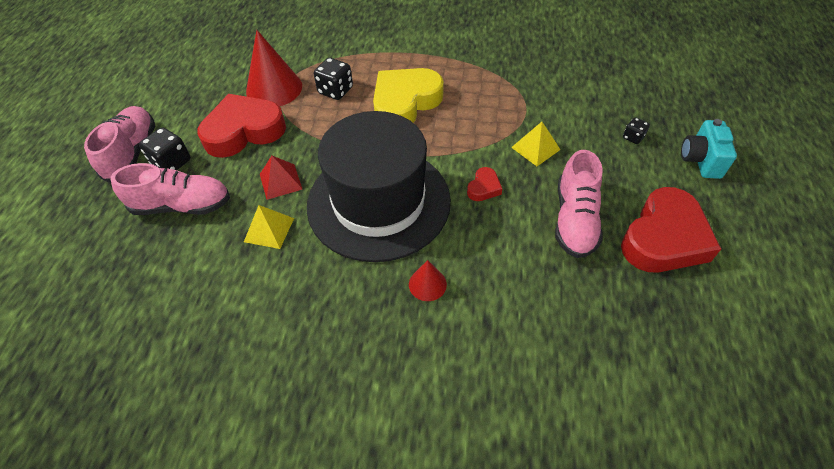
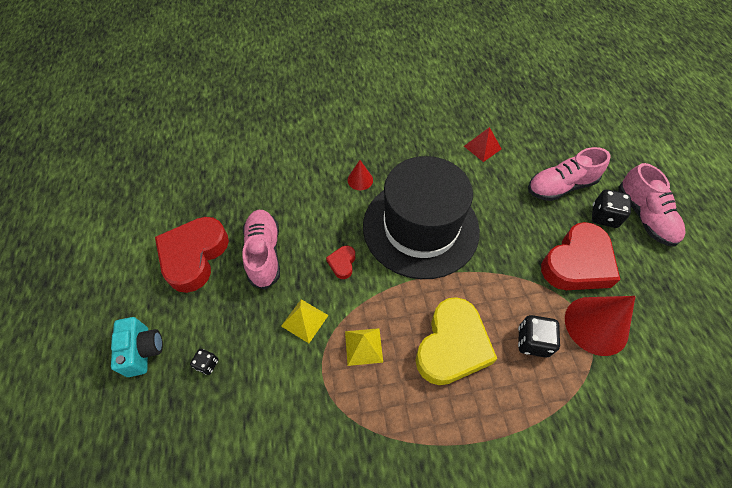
camera: 160 degrees right, 5 degrees up
(269, 230) = (485, 186): yellow pyramid -> yellow pyramid (363, 346)
(281, 181) = (506, 224): red pyramid -> red pyramid (482, 147)

